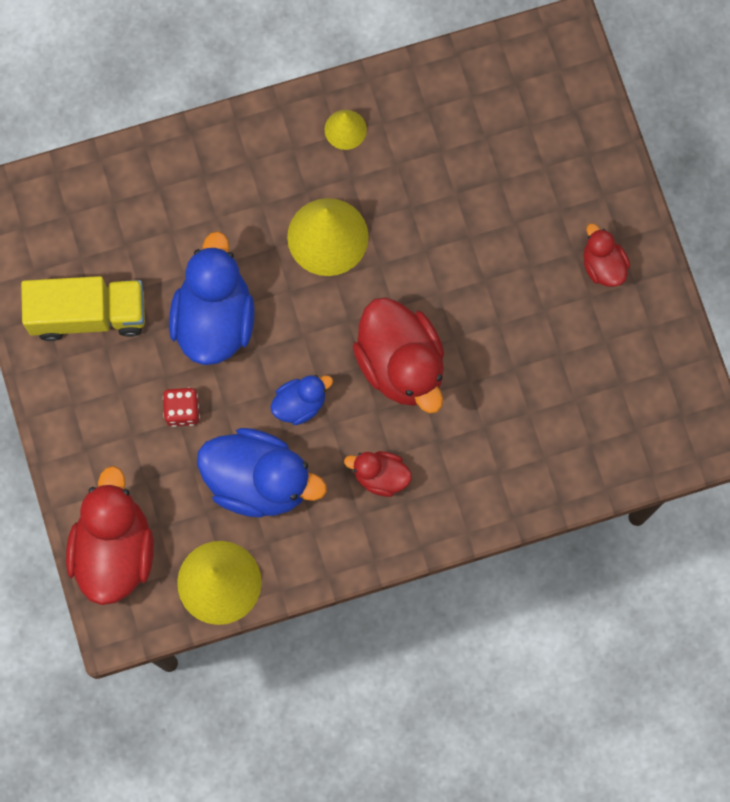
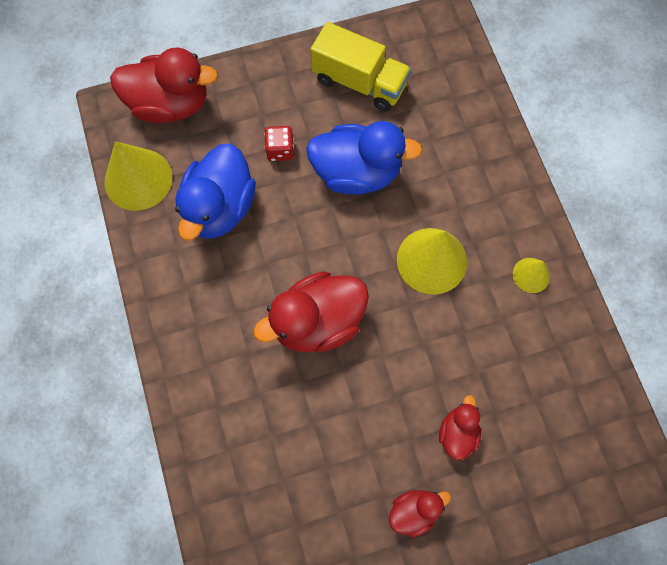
camera: 90 degrees right, 5 degrees down
(88, 315) = (359, 82): yellow truck -> yellow truck turned 60 degrees counterclockwise
(300, 404) = (284, 239): blue duck -> none
(380, 476) = (218, 304): red duck -> red duck (457, 432)

